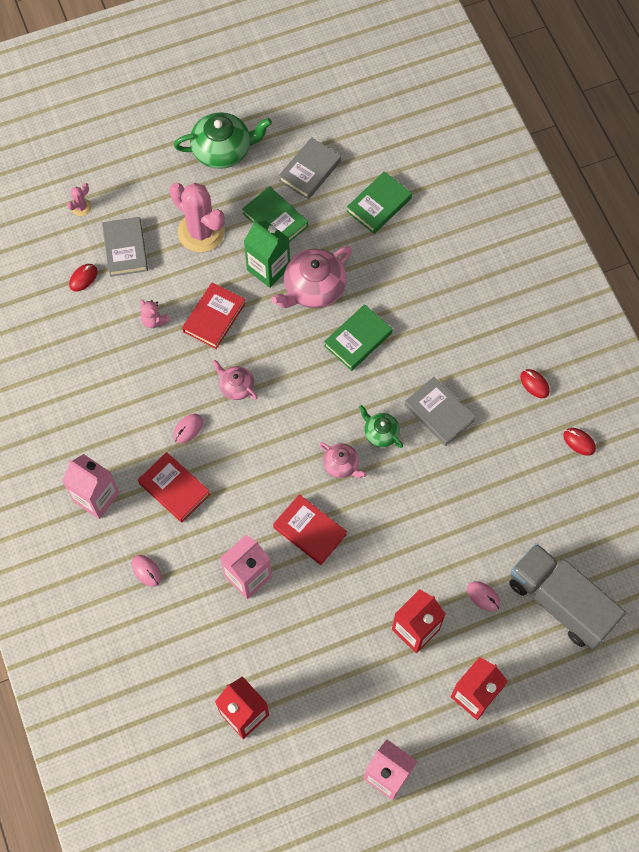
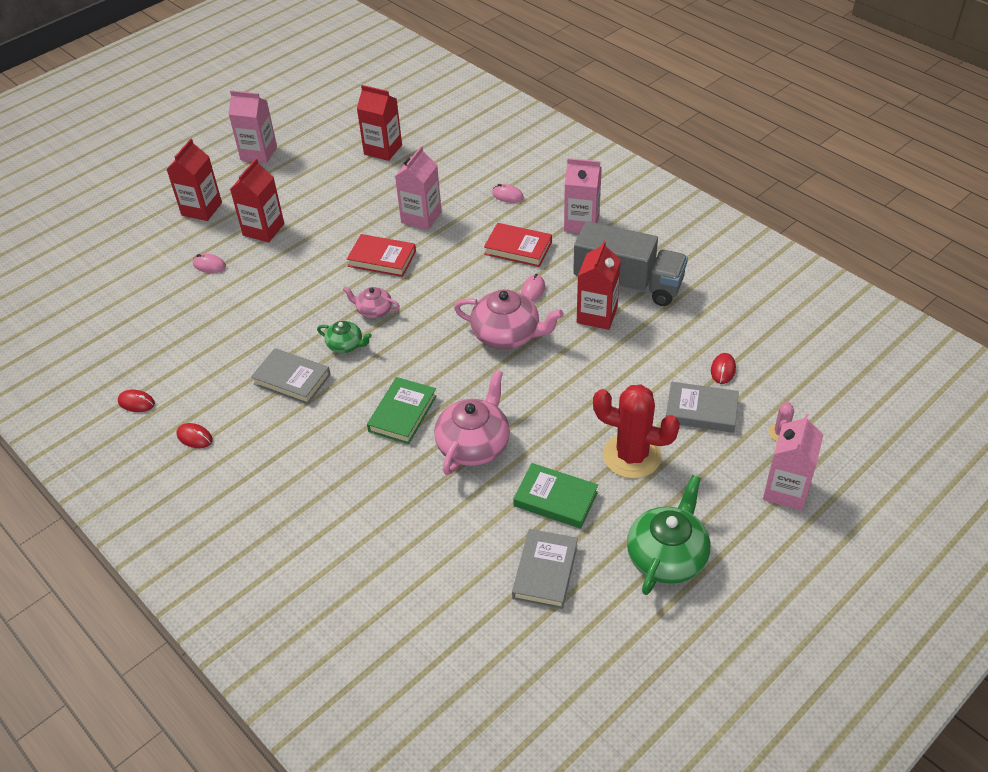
camera: 160 degrees right, 20 degrees down
(111, 164) = (786, 490): none -> pink carton
(125, 249) = (701, 410): grey book -> grey book turned 45 degrees counterclockwise
(148, 376) = (597, 315): none -> red carton
(154, 320) = (623, 359): pink teddy bear -> none
(201, 232) = (632, 456): pink cactus -> red cactus
(214, 317) = (564, 382): red book -> none
(223, 150) = (667, 556): green teapot -> green teapot turned 150 degrees clockwise
(236, 386) = (507, 334): pink teapot -> pink teapot, size x1.83
(268, 268) = (534, 446): green carton -> none
(379, 205) = (439, 562): green book -> none
(560, 602) = (137, 282): grey truck -> grey truck (628, 283)

